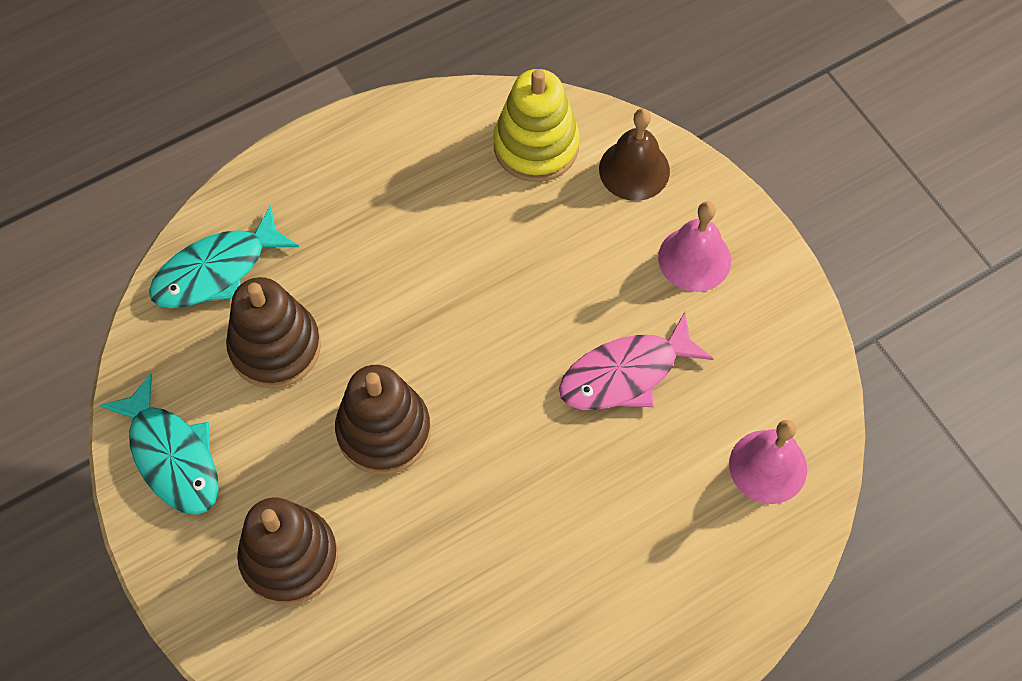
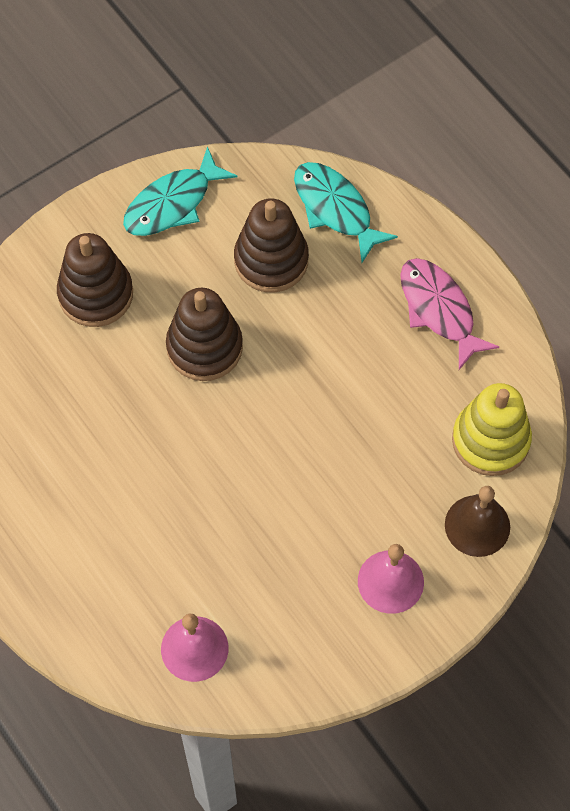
camera: 85 degrees right, 0 degrees up
(625, 373) = (271, 528): pink fish -> pink fish (439, 310)

